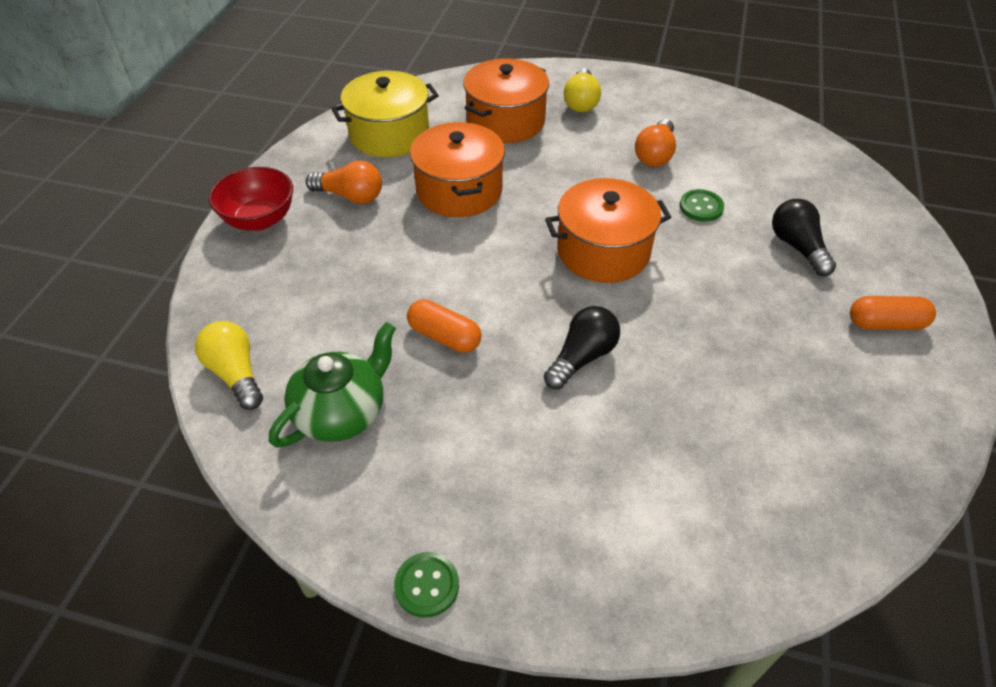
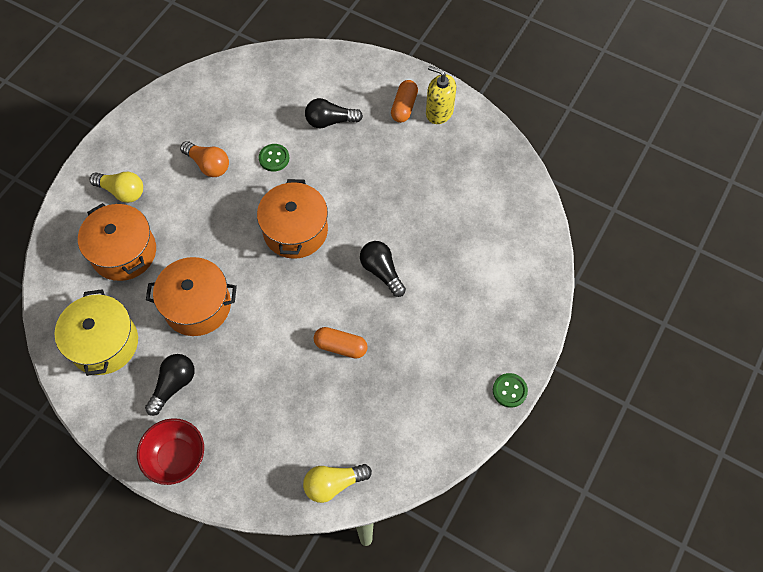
camera: 75 degrees left, 15 degrees up
(342, 413) = (385, 419): green teapot -> none
(350, 196) = (173, 385): orange light bulb -> black light bulb
(444, 336) = (340, 346): orange capsule -> orange capsule turned 60 degrees clockwise
(911, 371) = (439, 112): none -> yellow soap dispenser

